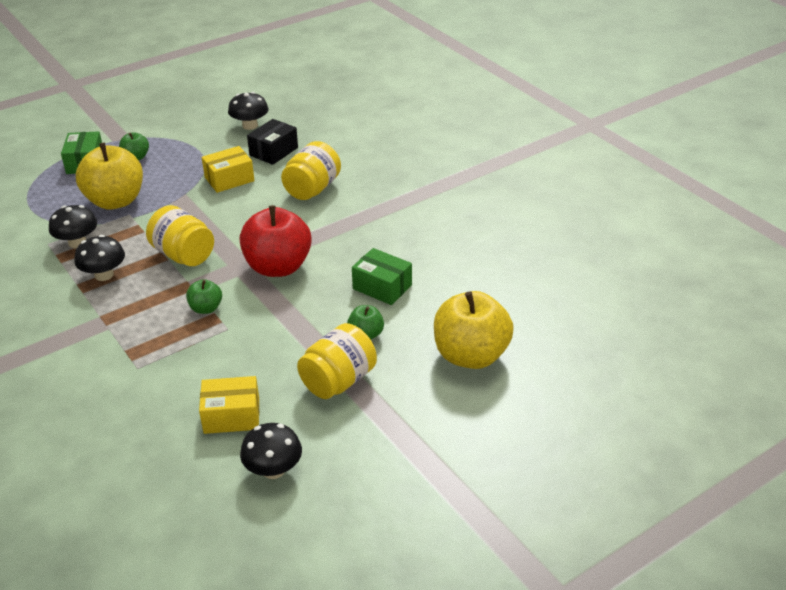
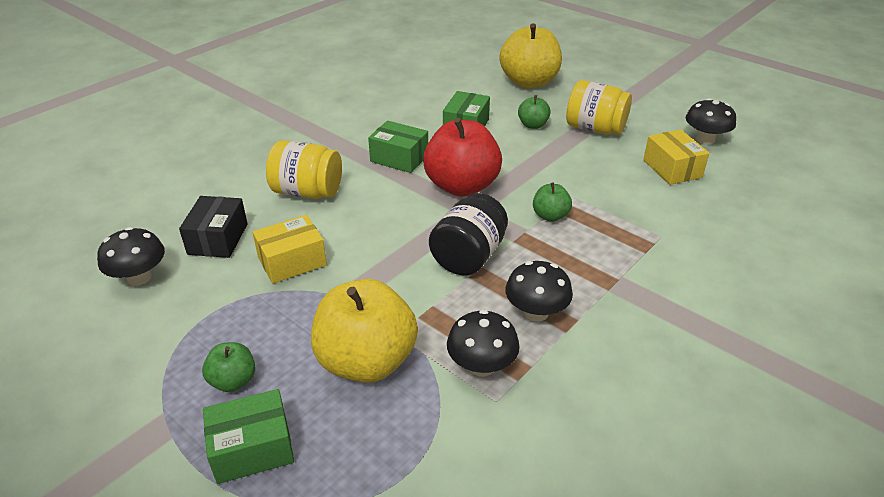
camera: 105 degrees left, 0 degrees up
(183, 255) = (468, 256): yellow jar -> black jar
(229, 179) = (292, 261): yellow box -> yellow box turned 75 degrees counterclockwise
(273, 151) = (218, 239): black box -> black box turned 75 degrees clockwise
(341, 239) = (399, 158): none -> green box

